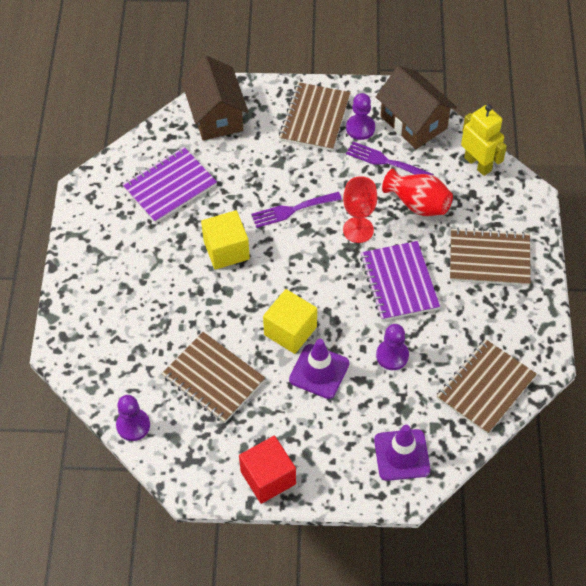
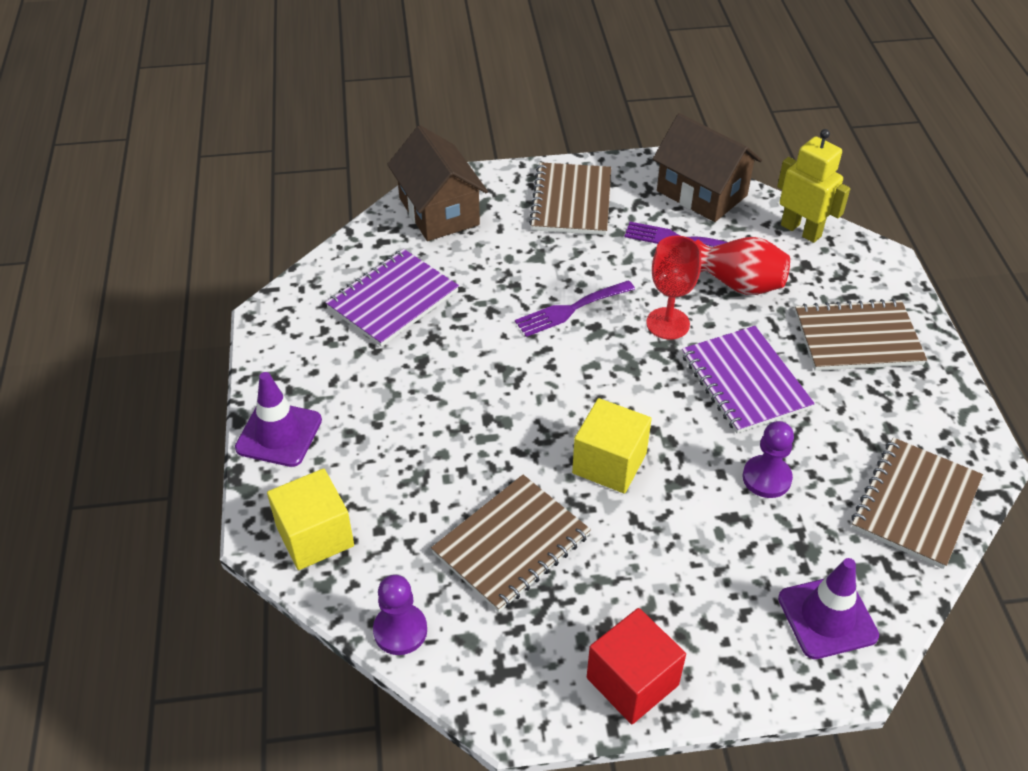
camera: 10 degrees left, 10 degrees down
(213, 379) = (511, 544): brown notebook -> brown notebook turned 75 degrees counterclockwise
(226, 250) = (490, 369): yellow cube -> yellow cube (315, 536)
(319, 371) = (667, 513): purple traffic cone -> purple traffic cone (279, 434)
(360, 128) = (634, 206): purple pawn -> none

